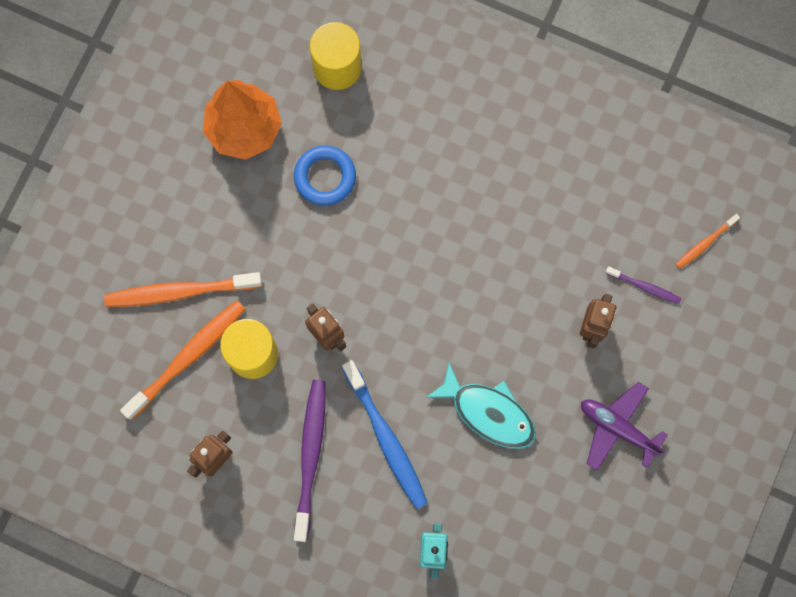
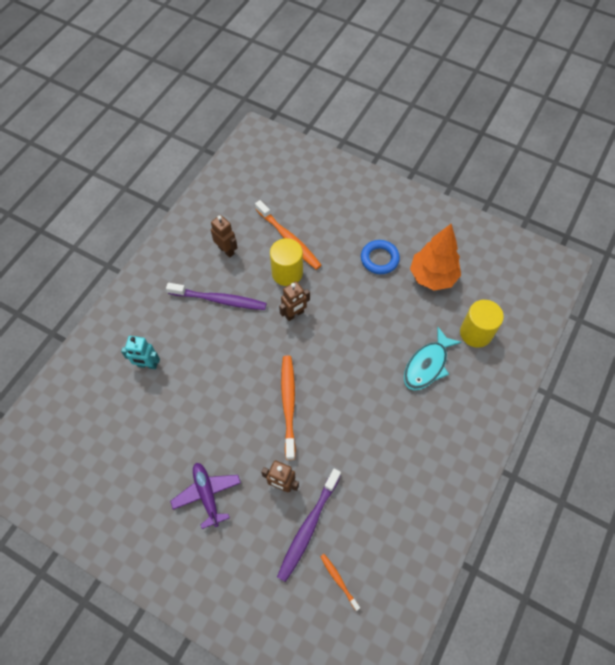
camera: 95 degrees right, 15 degrees down
(180, 292) = (329, 237): orange toothbrush -> orange toothbrush (288, 404)
(325, 177) = (399, 320): blue ring -> blue ring (379, 259)
(386, 439) = (223, 343): blue toothbrush -> none
(488, 412) = (231, 407): turquoise fish -> turquoise fish (427, 365)
(617, 428) = (207, 494): purple plane -> purple plane turned 60 degrees counterclockwise
(644, 287) = (308, 527): purple toothbrush -> purple toothbrush, size x1.97

